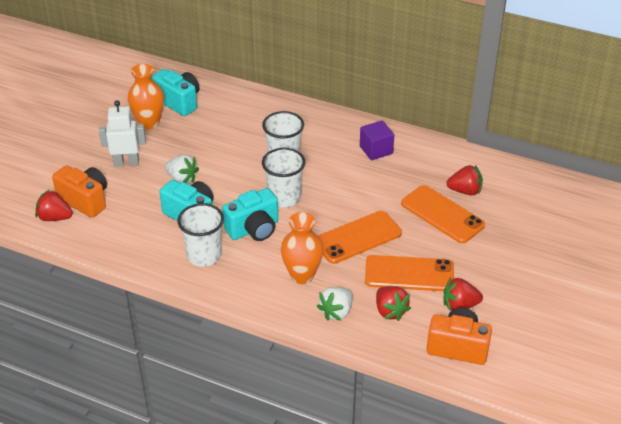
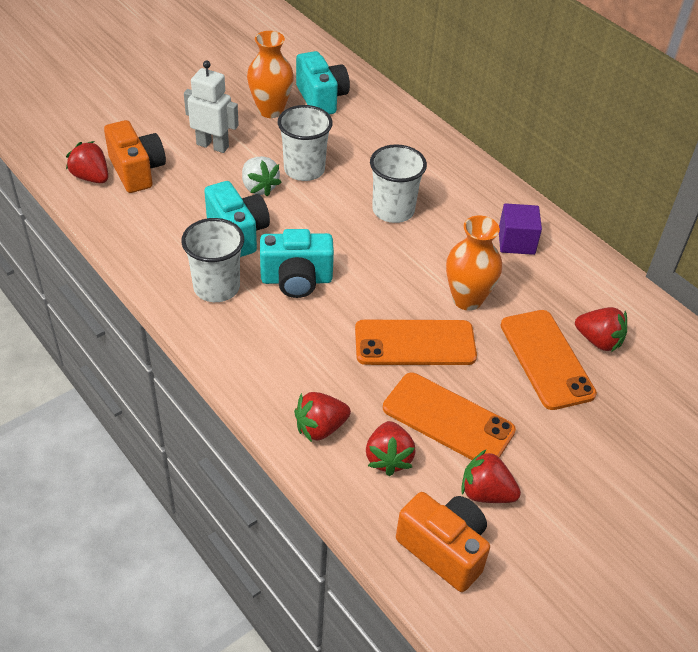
camera: 25 degrees right, 5 degrees up
(284, 198) = (360, 256): white cup -> white cup (304, 169)
(302, 275) = (312, 362): orange vase -> orange vase (467, 299)
(336, 312) = (320, 428): white strawberry -> red strawberry

